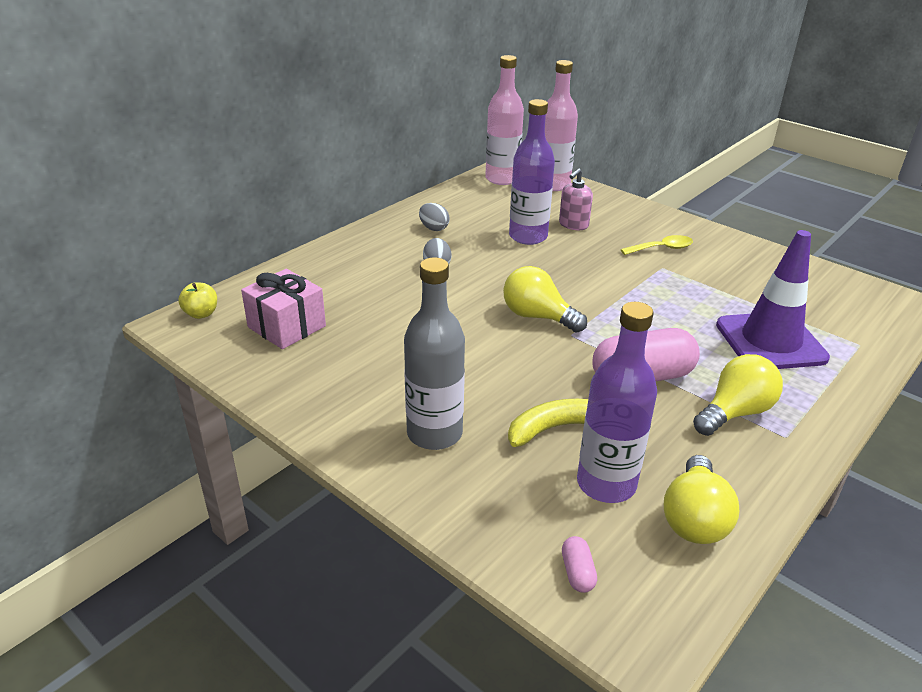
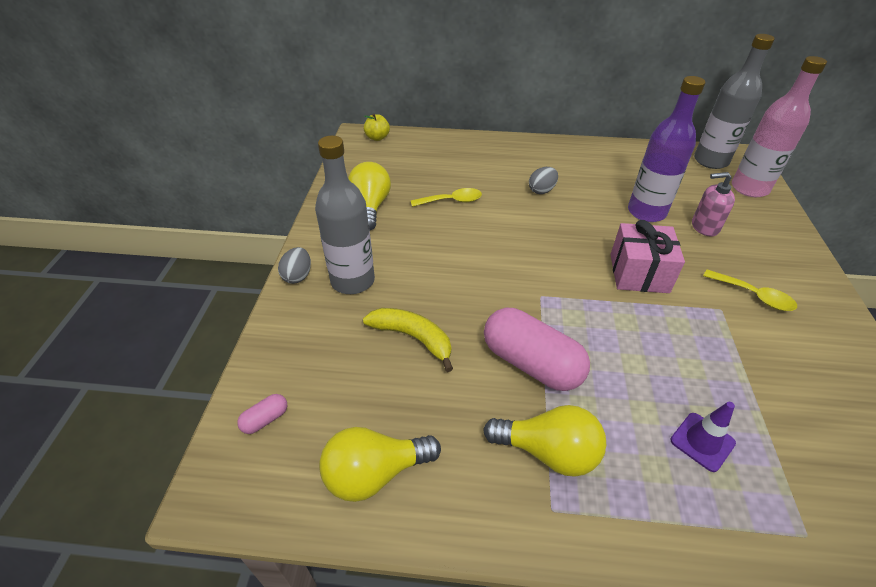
camera: 55 degrees right, 10 degrees up
(287, 326) = (398, 170): pink gift -> pink gift (639, 273)
(386, 319) = (452, 201): none -> yellow spoon
(433, 228) = (587, 166): grey egg -> grey egg (298, 276)
(502, 179) = (710, 161): pink bottle -> grey bottle
(537, 317) = (542, 267): yellow light bulb -> yellow light bulb (370, 207)
(606, 484) = (373, 396): purple bottle -> none
(770, 341) = (702, 441): purple traffic cone -> purple traffic cone, size x0.46

